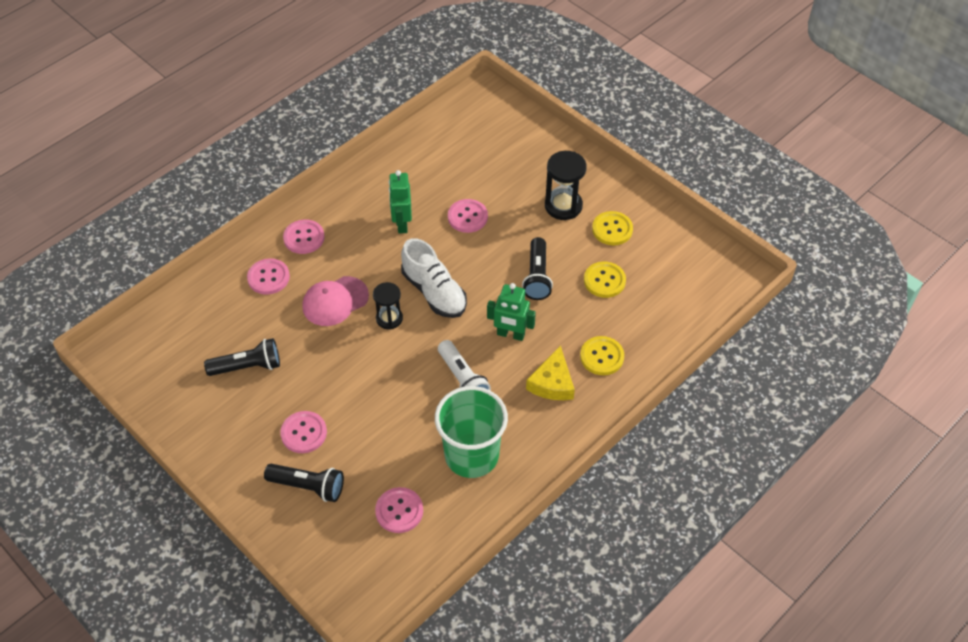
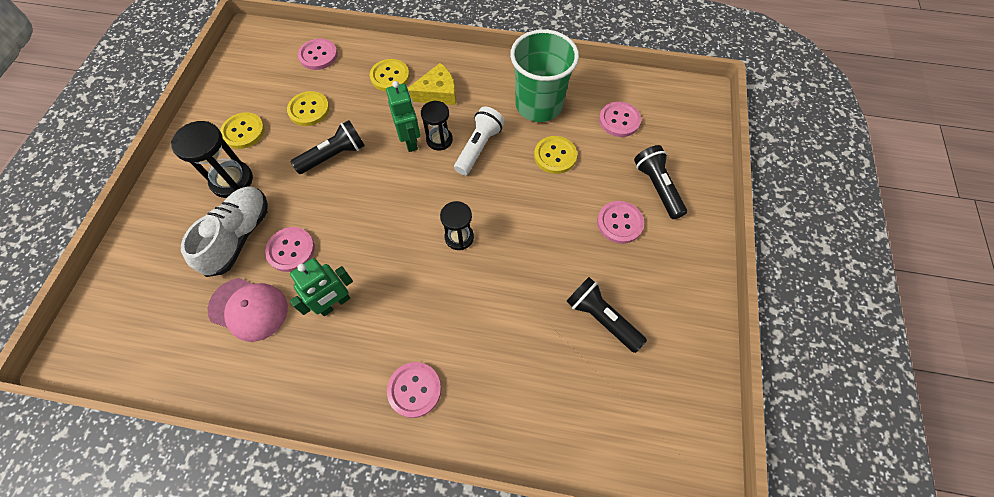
camera: 125 degrees left, 10 degrees up
(268, 277) = (491, 384): pink button -> pink button (318, 55)
(335, 301) = (473, 296): pink cap -> pink cap (249, 309)
(406, 431) = (555, 156): none -> yellow button
(434, 292) = (404, 221): white shoe -> white shoe (239, 236)
(494, 355) = (439, 140): none -> black hourglass

